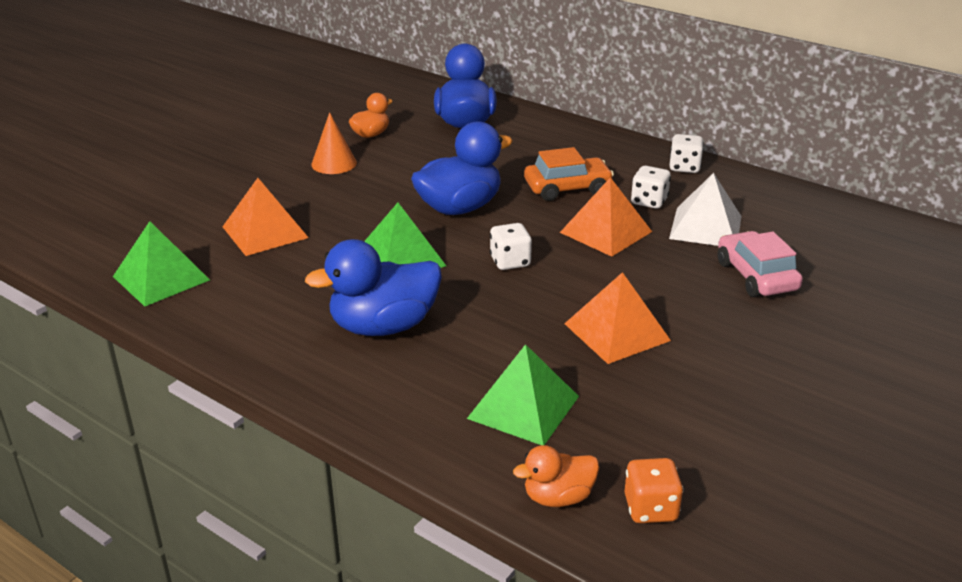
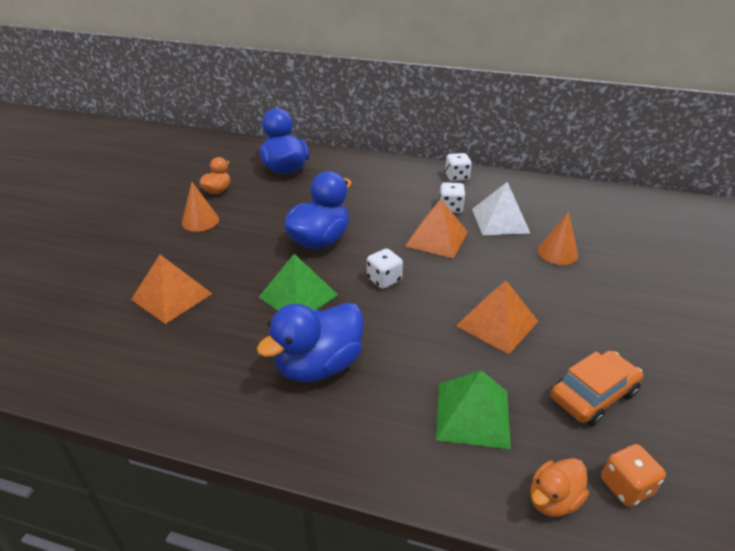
camera: 20 degrees left, 5 degrees up
(161, 278) = (95, 365): green pyramid -> none
(567, 188) = (388, 208): orange car -> orange car (593, 395)
(756, 276) = (557, 252): pink car -> orange cone

